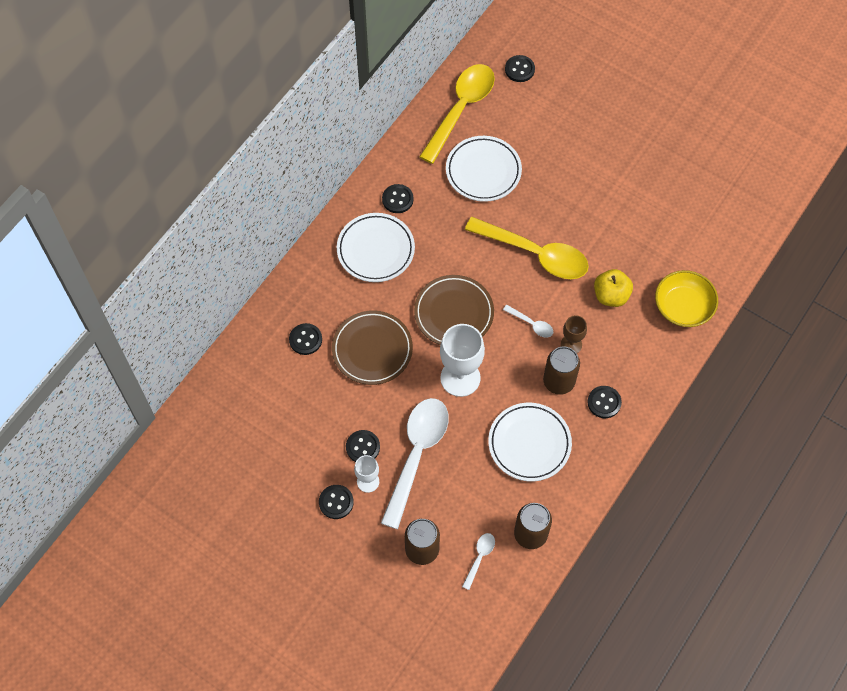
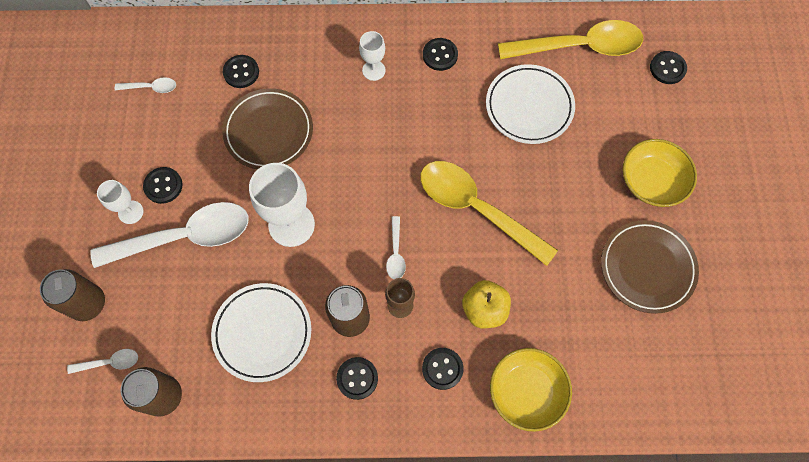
camera: 55 degrees right, 5 degrees up
(268, 410) = (151, 87): none -> white spoon
(336, 502) = (93, 198): black button -> black button (442, 368)
(375, 250) = (373, 70): white plate -> white goblet
(454, 313) = (356, 176): brown plate -> brown plate (647, 268)
(535, 254) = (476, 208): yellow spoon -> yellow spoon turned 135 degrees clockwise
(594, 137) = (652, 181): none -> yellow bowl

